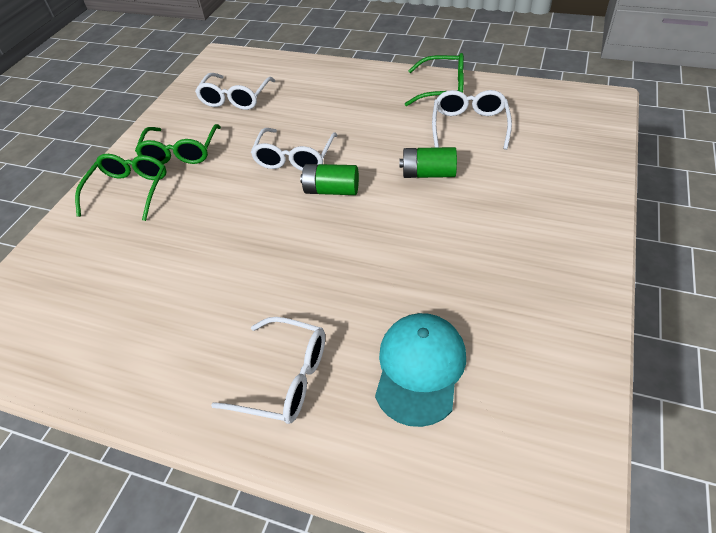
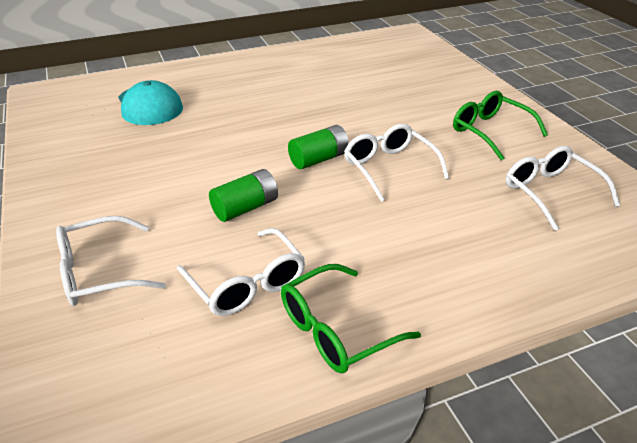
camera: 135 degrees right, 10 degrees down
(129, 191) = (469, 98): green glasses -> none
(284, 378) = (225, 78): white glasses -> white glasses (100, 272)

